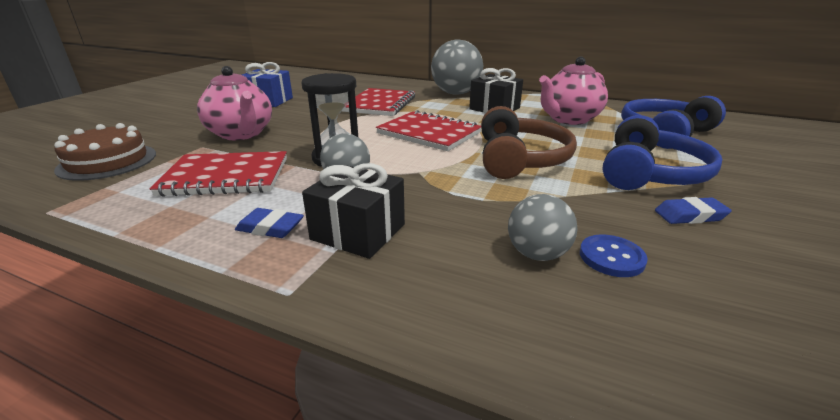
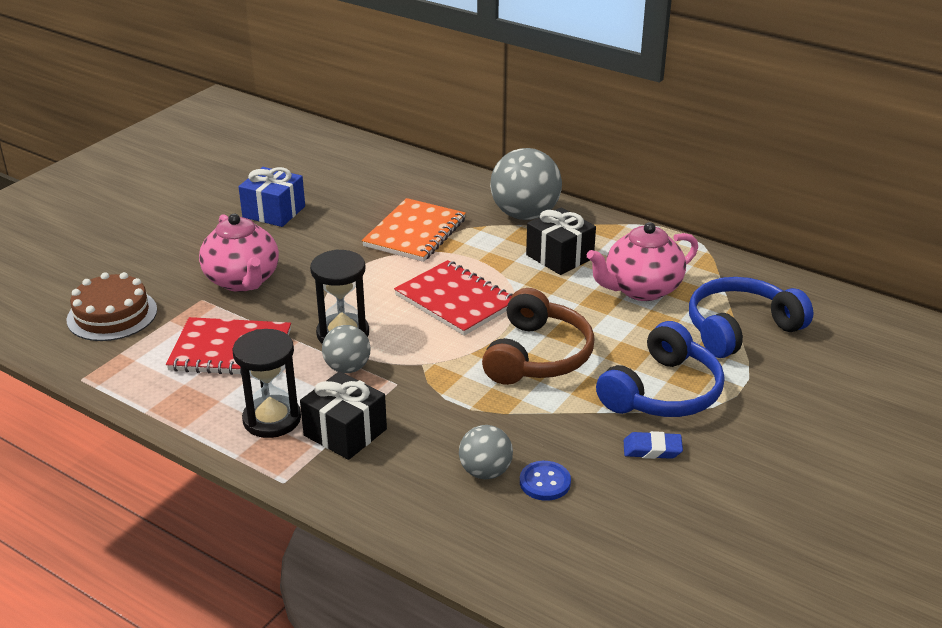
camera: 10 degrees right, 5 degrees up
(270, 228) = (272, 419): blue eraser -> black hourglass
(380, 104) = (415, 233): red notebook -> orange notebook

